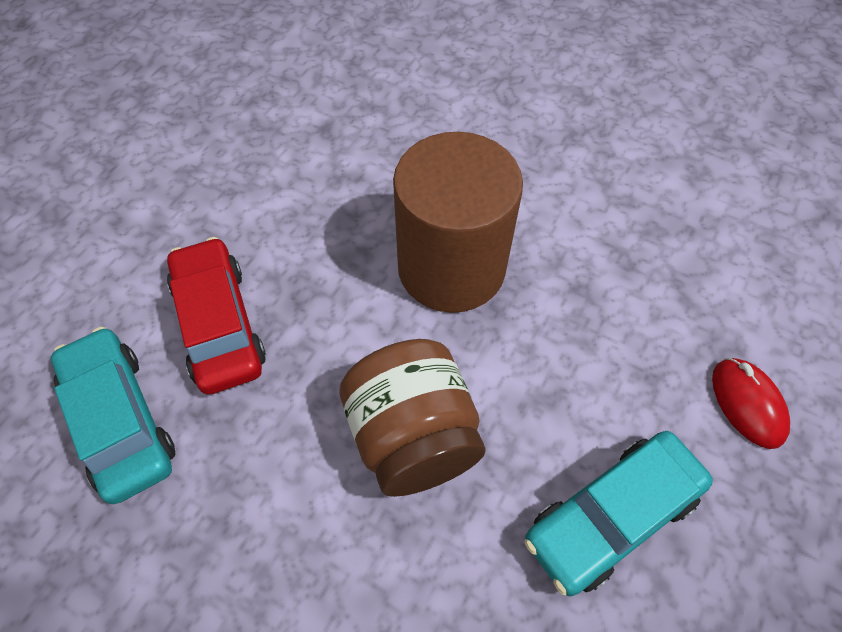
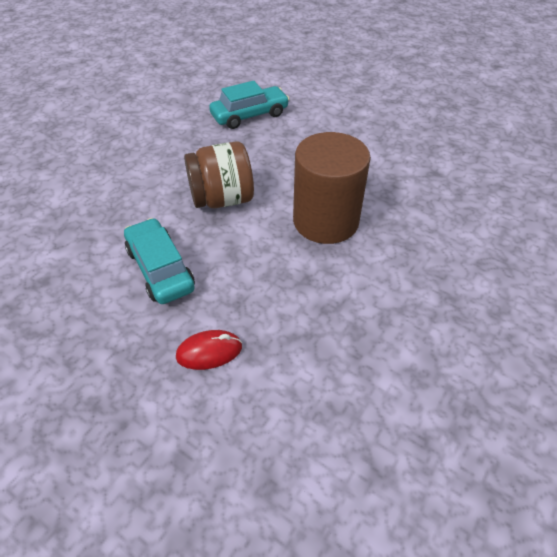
camera: 95 degrees right, 10 degrees down
(219, 324) = (295, 138): red car -> none

